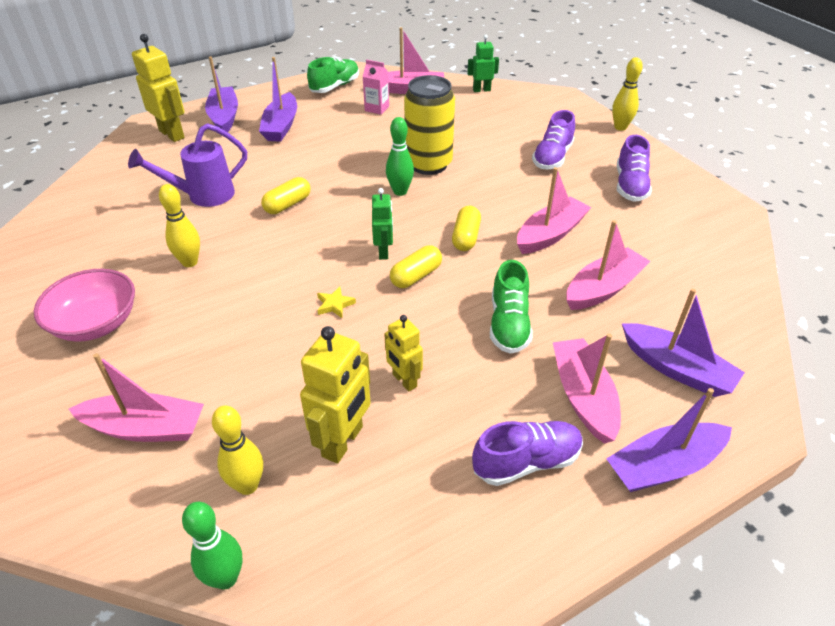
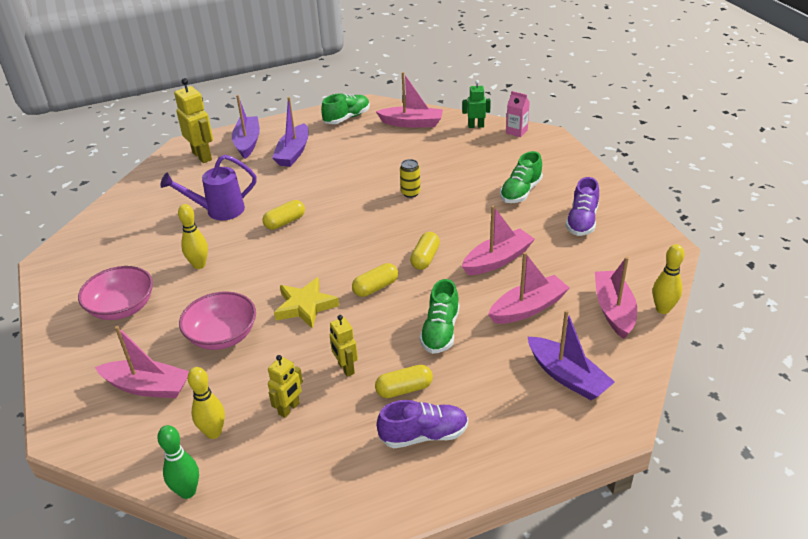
camera: 10 degrees right, 5 degrees down
(235, 350) = (222, 336): none -> pink bowl
(334, 304) = (305, 306): yellow star -> yellow star, size x2.02
(343, 442) = (289, 409): yellow robot -> yellow robot, size x0.61
(377, 108) = (378, 140): pink carton -> pink carton (516, 131)
(384, 252) = (354, 266): green robot -> none
(400, 191) = (380, 216): green bowling pin -> none
(428, 164) = (410, 193): yellow can -> yellow can, size x0.48
(484, 402) = (404, 389): none -> yellow capsule
(552, 157) = (520, 192): purple shoe -> green shoe
(583, 396) = (483, 391): pink boat -> pink boat (613, 310)
(620, 127) = (591, 167): yellow bowling pin -> yellow bowling pin (663, 309)
(664, 466) = (530, 448): purple boat -> none

